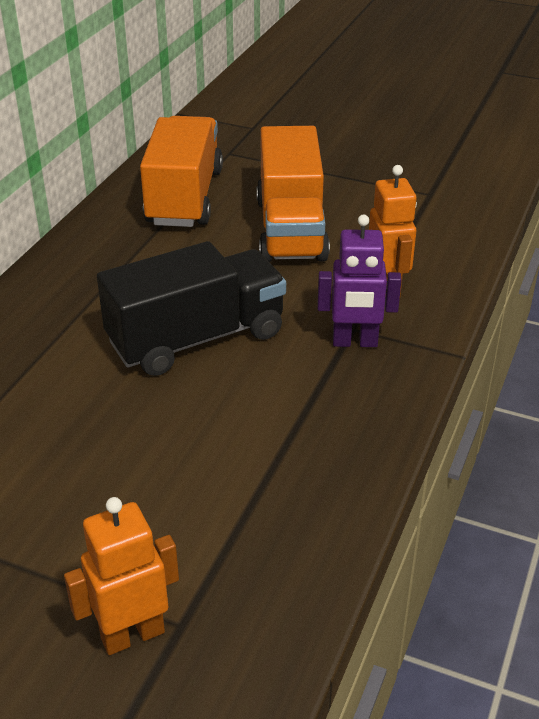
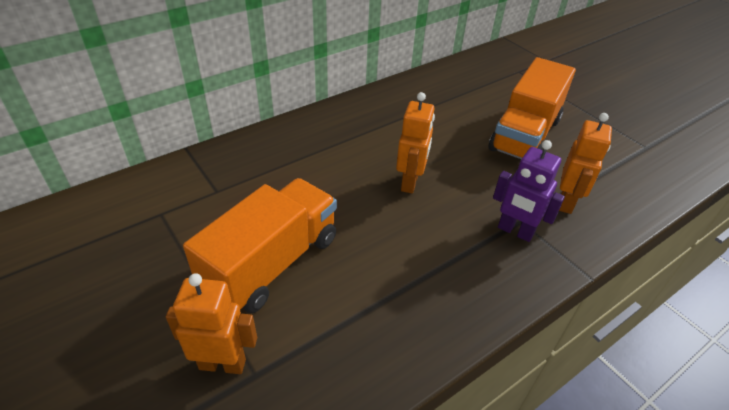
camera: 30 degrees right, 5 degrees up
(184, 197) = (469, 89): orange truck -> orange truck (272, 263)
(196, 338) = (410, 182): black truck -> orange robot

